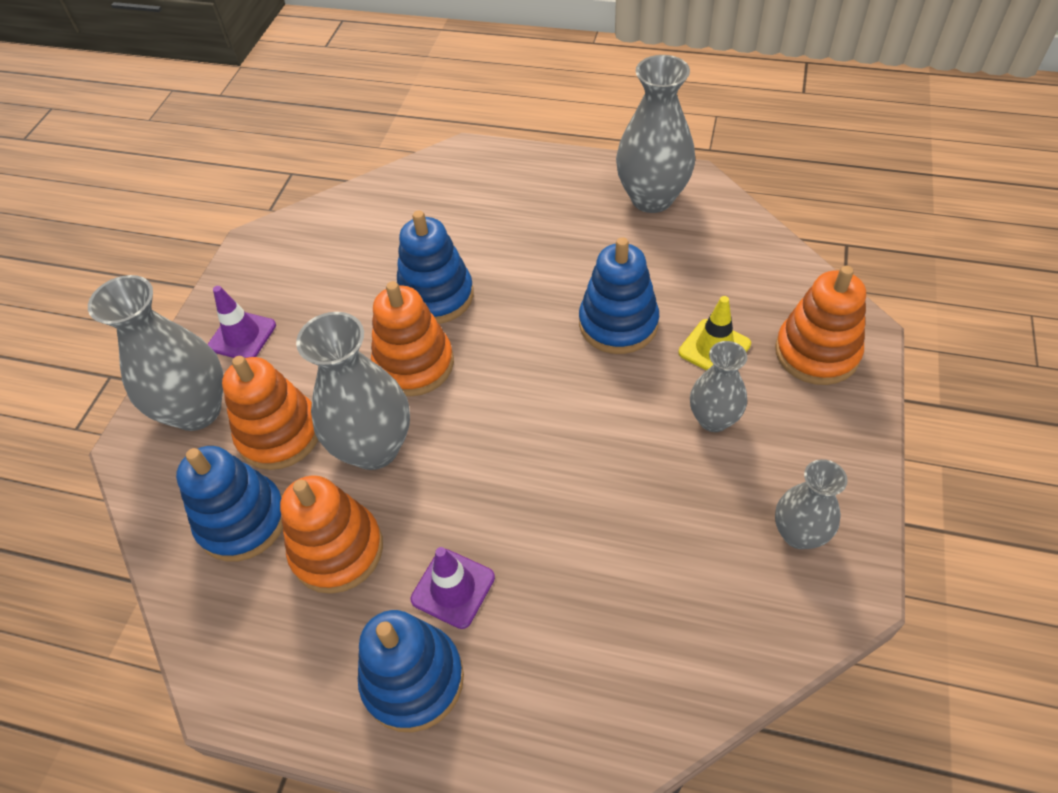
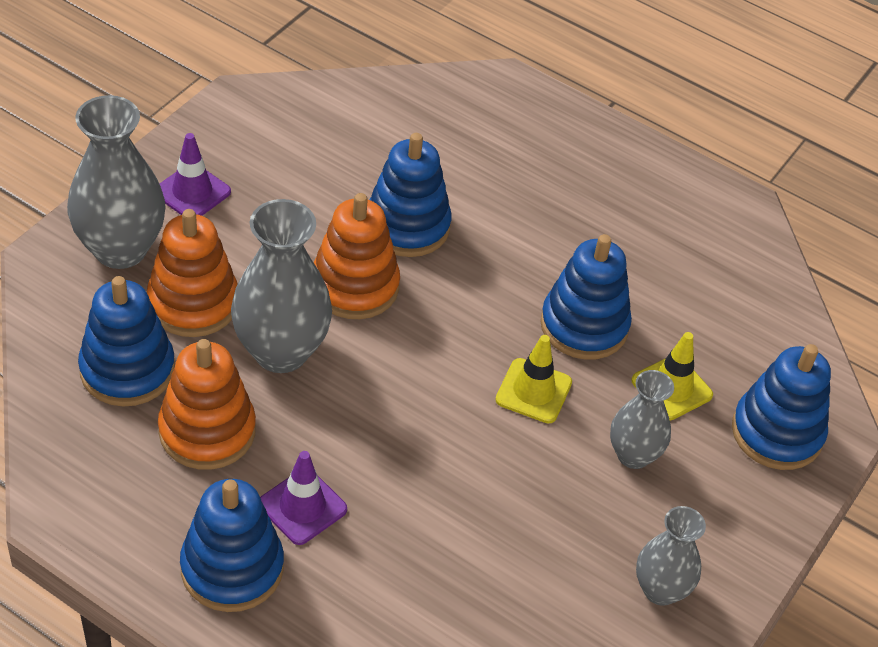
camera: 10 degrees right, 5 degrees down
(604, 396) = (533, 391): none -> yellow traffic cone
(652, 198) = (688, 209): grey vase -> none
(816, 352) = (777, 432): orange stacking toy -> blue stacking toy

